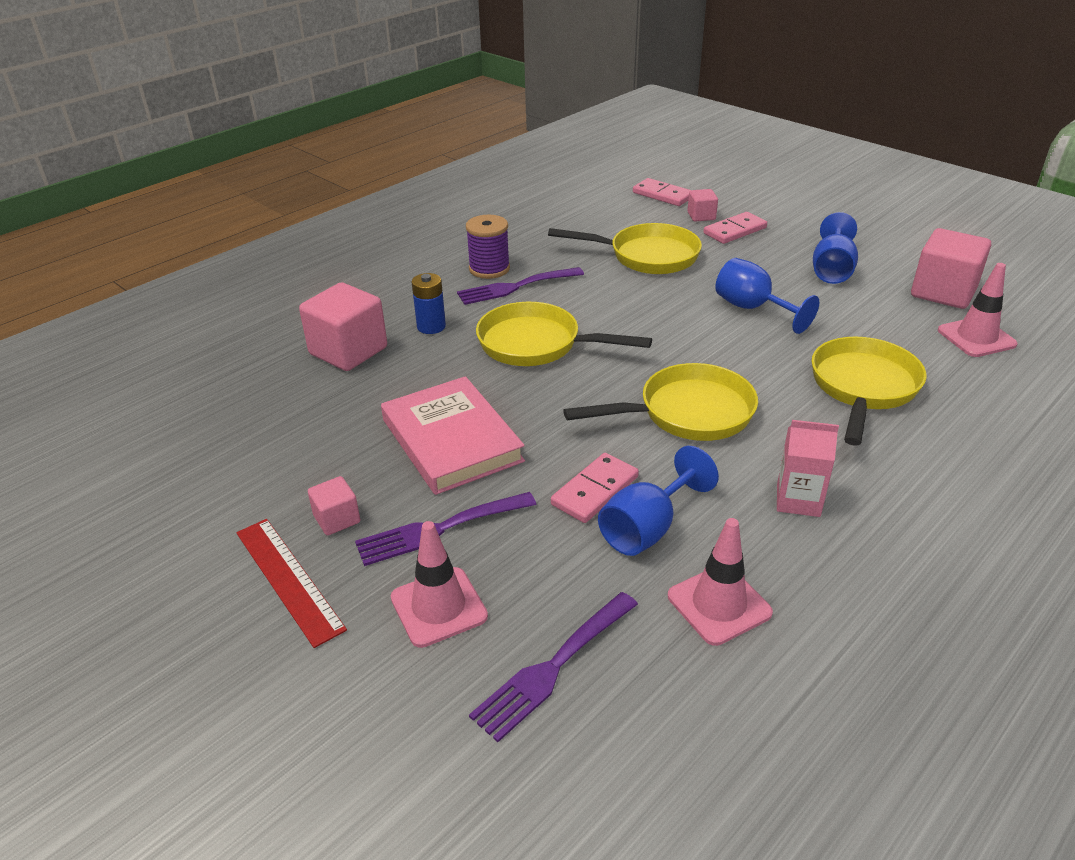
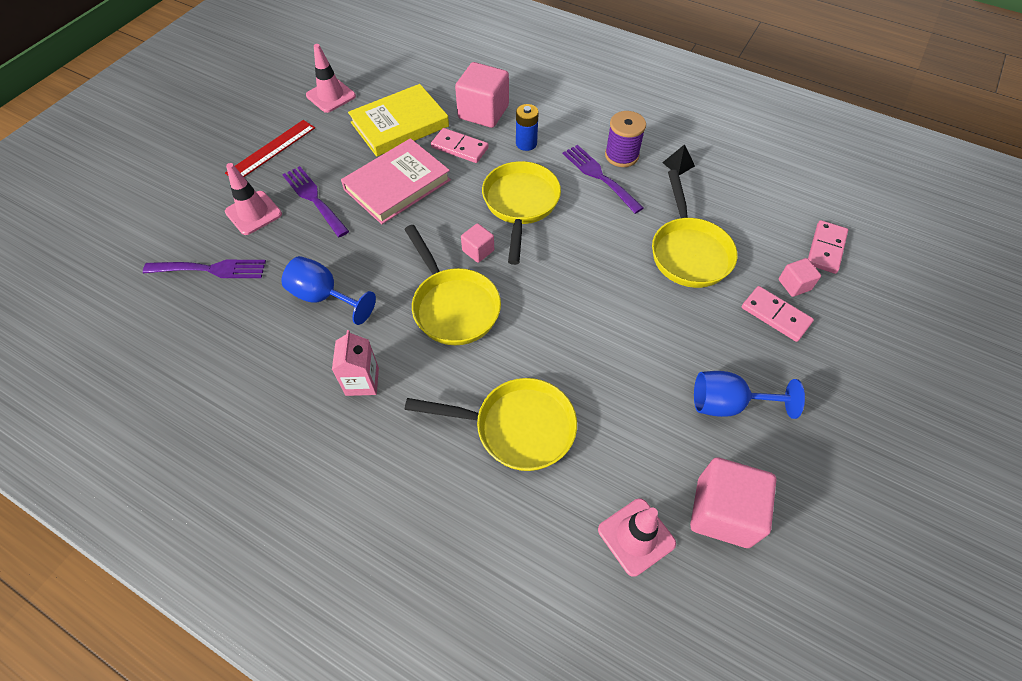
camera: 75 degrees right, 20 degrees up
(322, 427) = (400, 124): none -> yellow book
(337, 519) = (318, 154): pink cube -> pink cube (478, 250)
(520, 240) = (678, 164): none -> black pyramid
(553, 668) = (211, 269): purple fork -> purple fork turned 150 degrees clockwise
(595, 491) = (357, 265): pink domino -> pink domino (459, 148)
(719, 604) = (259, 341): pink traffic cone -> pink traffic cone (331, 96)
(752, 309) = (623, 339): blue goblet -> none

